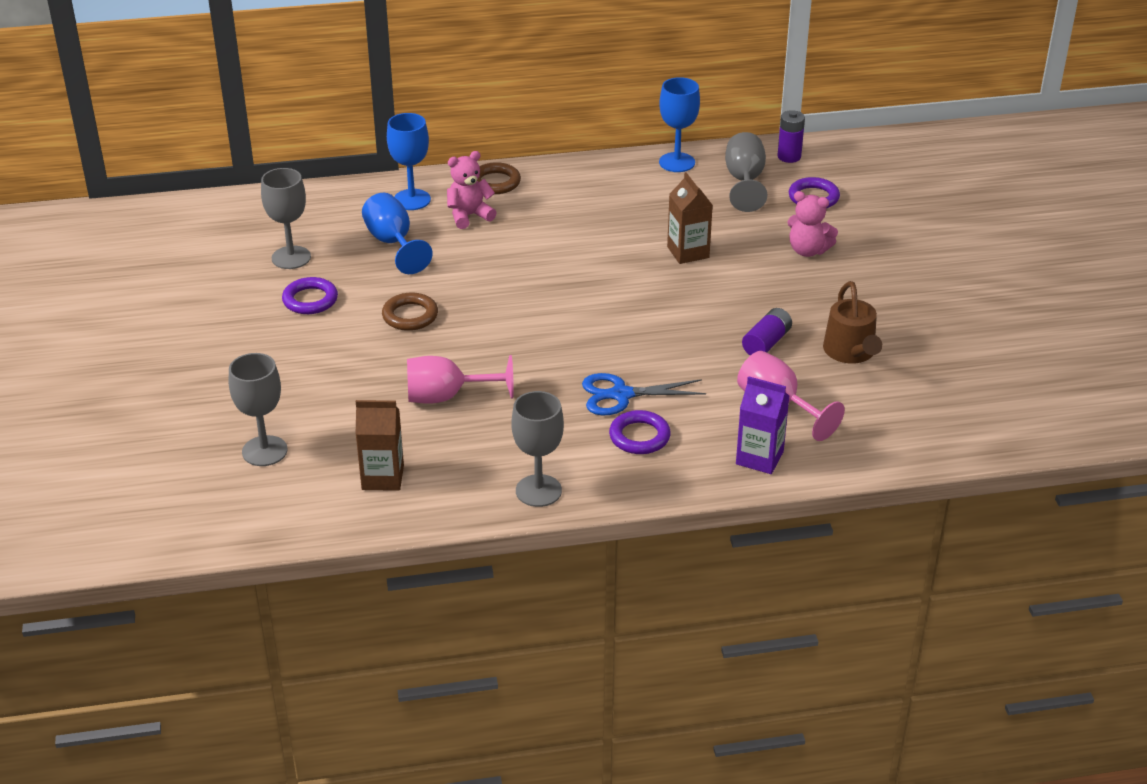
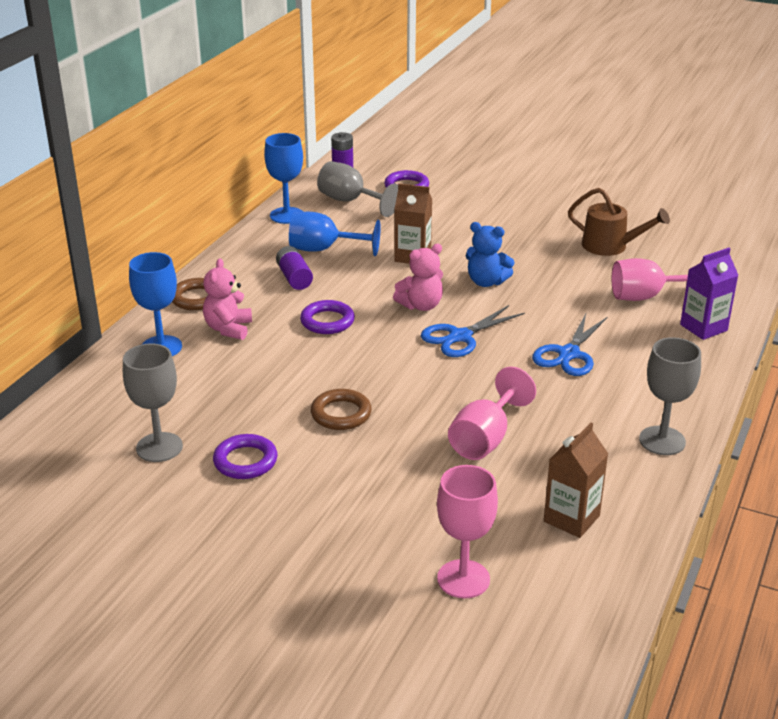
camera: 55 degrees left, 5 degrees down
(264, 451) = (463, 579): grey goblet -> pink goblet
(393, 243) = (216, 382): blue goblet -> blue goblet (324, 249)
(583, 328) = (460, 337): none -> blue scissors
(639, 436) = (631, 367): purple ring -> purple ring (327, 321)
(692, 307) = (486, 282): none -> blue teddy bear
(766, 343) = (565, 271): purple battery -> purple battery (294, 278)
(808, 250) = (469, 213): pink teddy bear -> pink teddy bear (421, 305)

